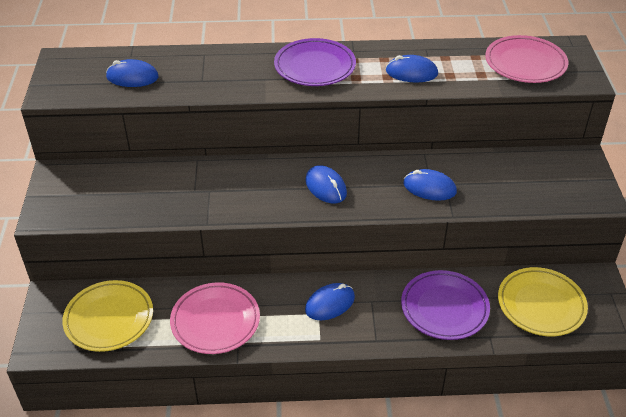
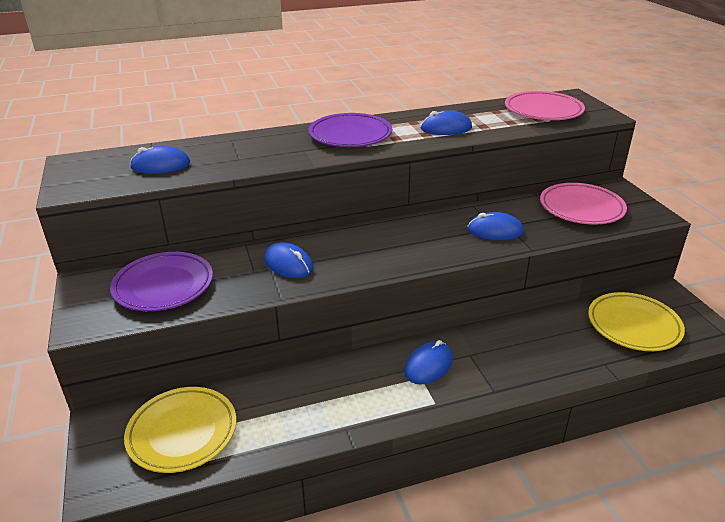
camera: 15 degrees left, 10 degrees down
(215, 321) = (311, 409): pink plate -> pink plate (581, 208)
(326, 187) = (393, 246): blue mouse -> blue mouse (288, 264)
(444, 308) = (545, 346): purple plate -> purple plate (163, 286)

